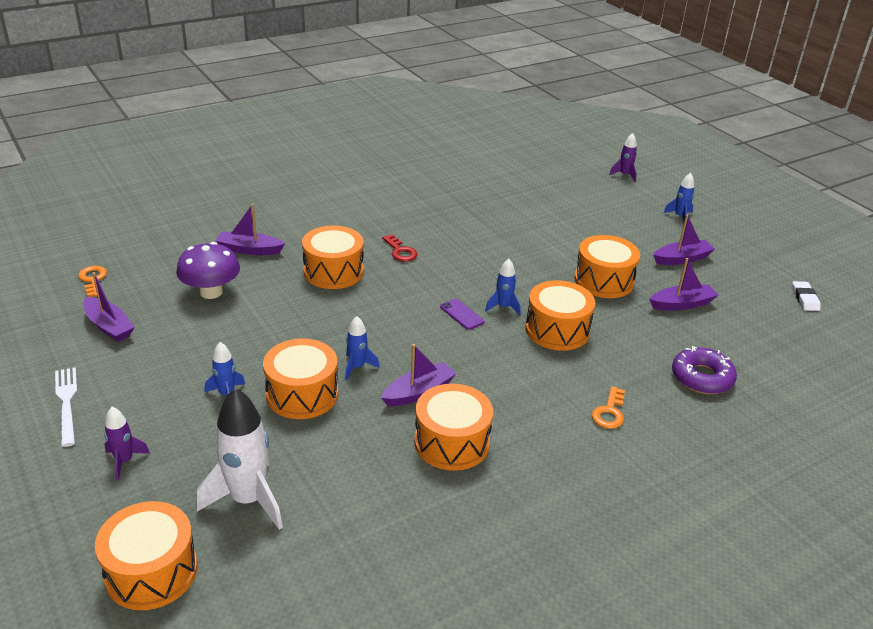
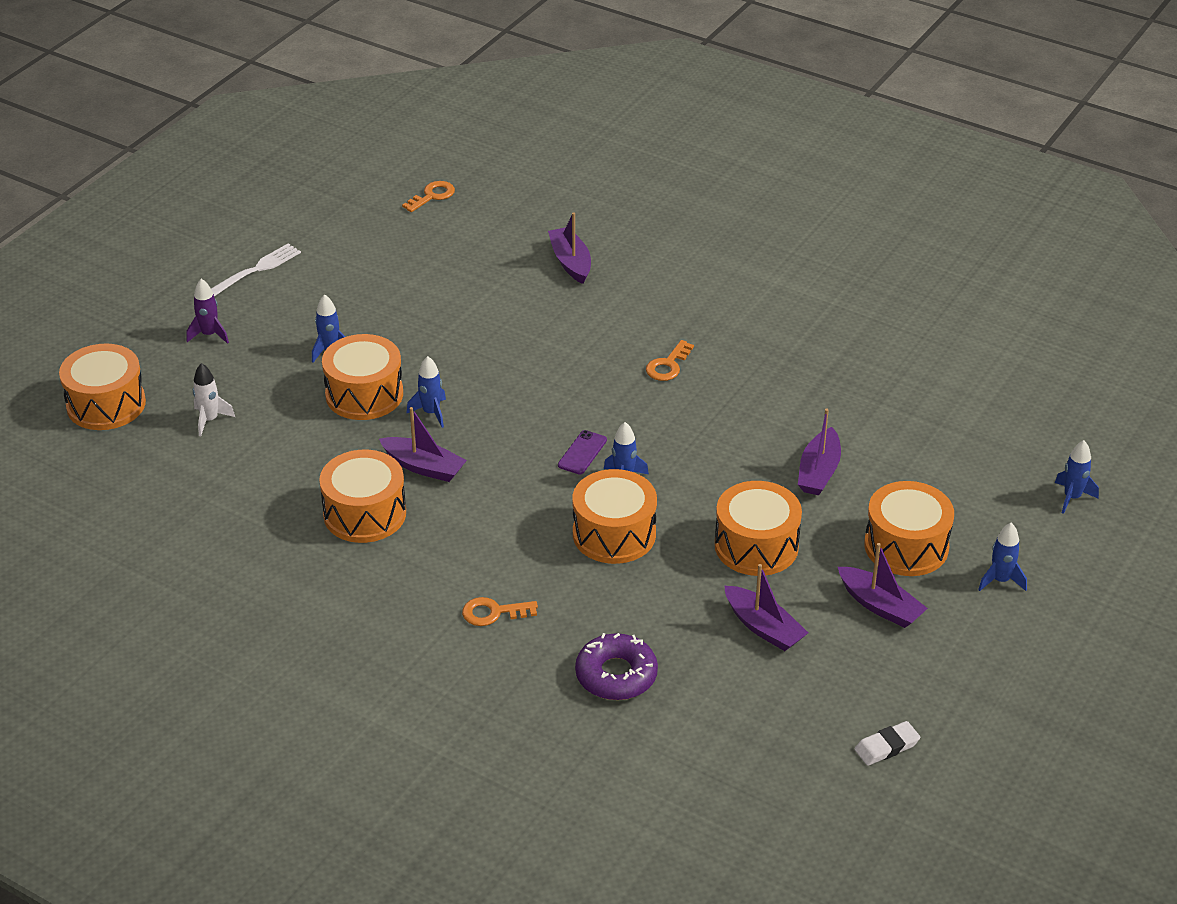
camera: 65 degrees right, 5 degrees up
(109, 326) = (371, 240): purple boat -> purple boat (819, 472)
(211, 292) = (474, 272): purple mushroom -> none
(248, 500) = (210, 420): white rocket -> white rocket, size x0.52
(333, 271) = (582, 334): orange drum -> orange drum (906, 546)
(400, 251) = (668, 365): red key -> orange key
(624, 175) = (1072, 497): purple rocket -> blue rocket

